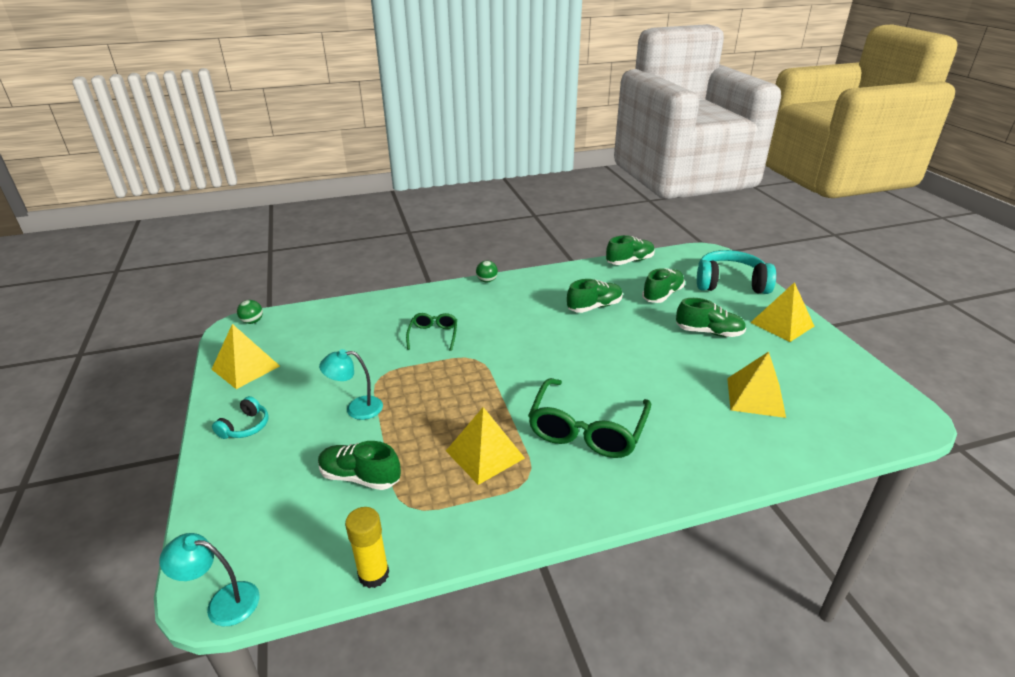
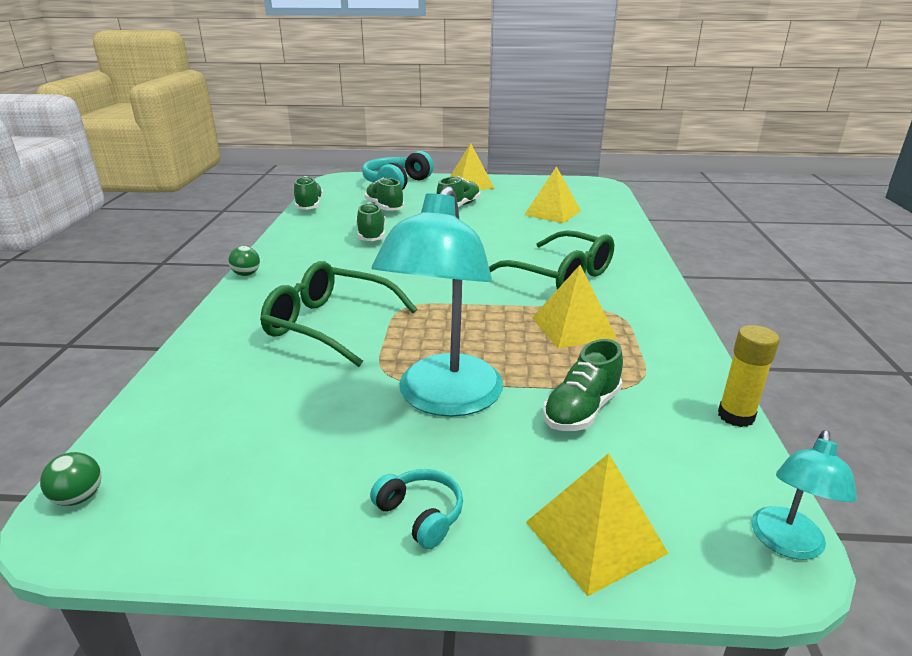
camera: 70 degrees left, 5 degrees down
(245, 367) = (239, 511): yellow pyramid -> yellow pyramid (595, 537)
(356, 408) = (444, 399): turquoise lamp -> turquoise lamp, size x2.08
(433, 335) = (330, 324): green glasses -> green glasses, size x1.88

